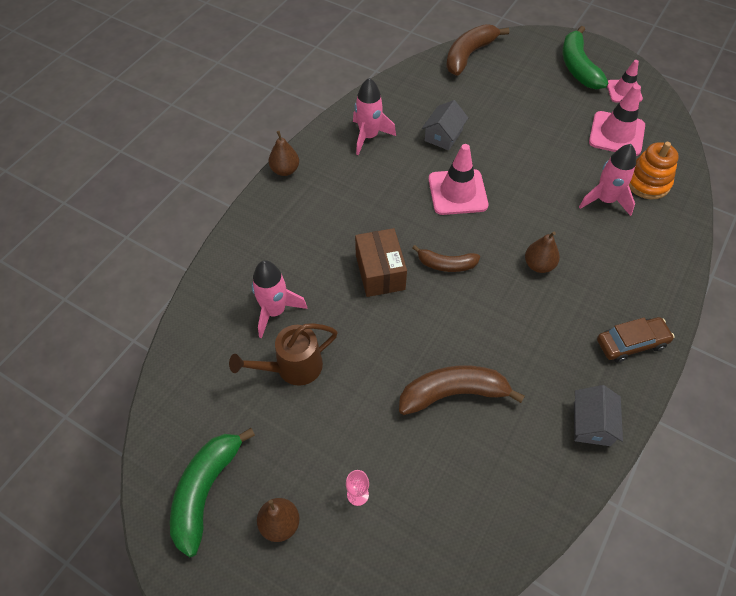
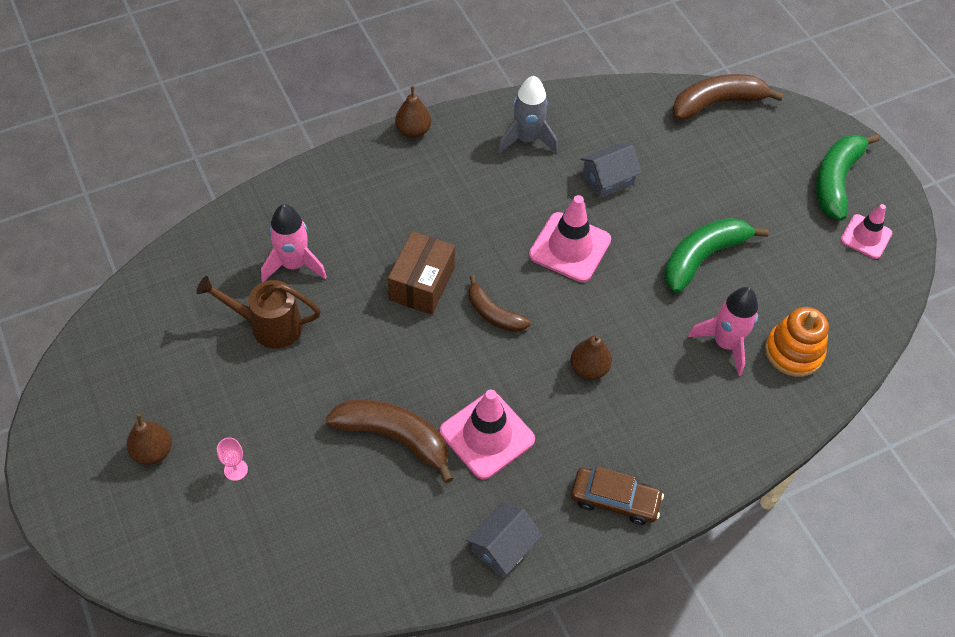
camera: 30 degrees right, 0 degrees up
(205, 491) = (115, 386): green banana -> green banana (702, 257)
(369, 136) = (527, 139): pink rocket -> grey rocket
(616, 134) = (809, 280): pink traffic cone -> pink traffic cone (487, 435)

